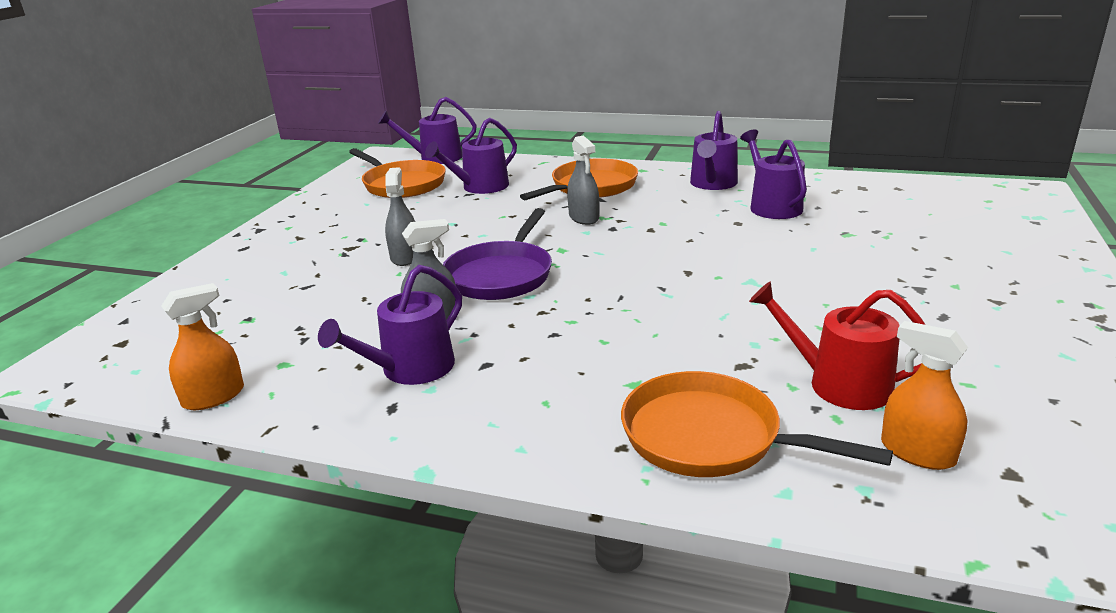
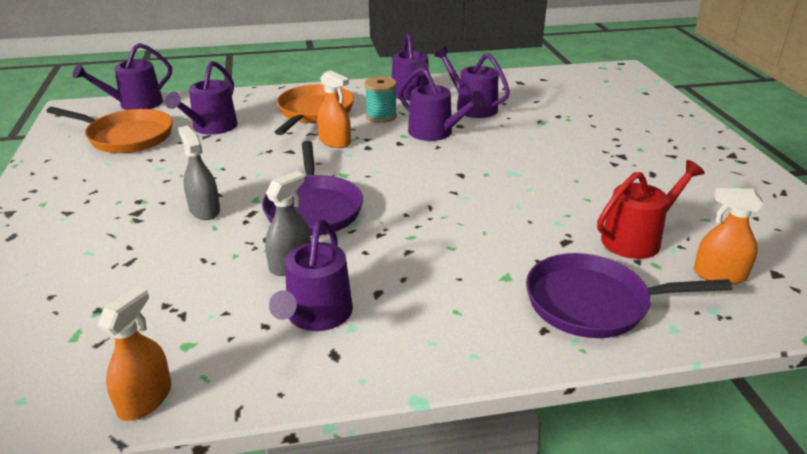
camera: 30 degrees left, 5 degrees up
(584, 217) = (335, 142): grey spray bottle -> orange spray bottle
(657, 201) = (381, 116): none -> turquoise spool
(701, 225) = (435, 132): none -> purple watering can
(710, 437) = (594, 303): orange pan -> purple pan
(840, 384) = (636, 239): red watering can -> red watering can turned 150 degrees clockwise

